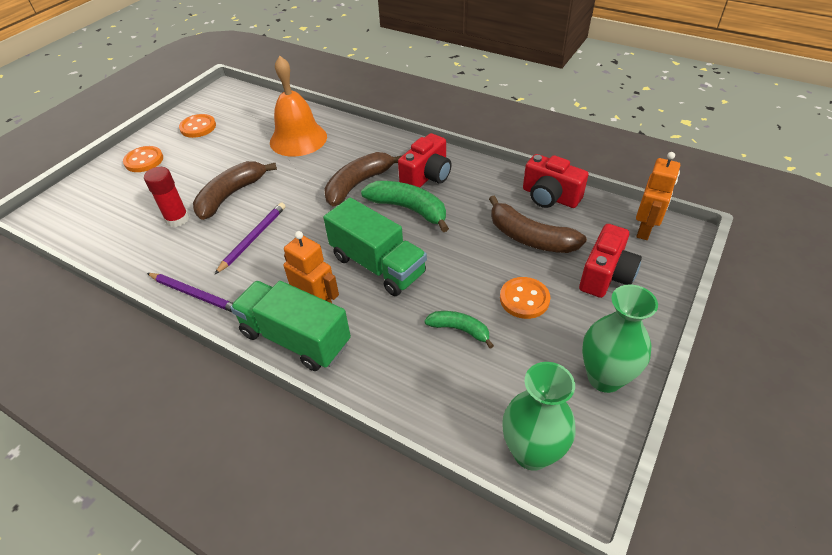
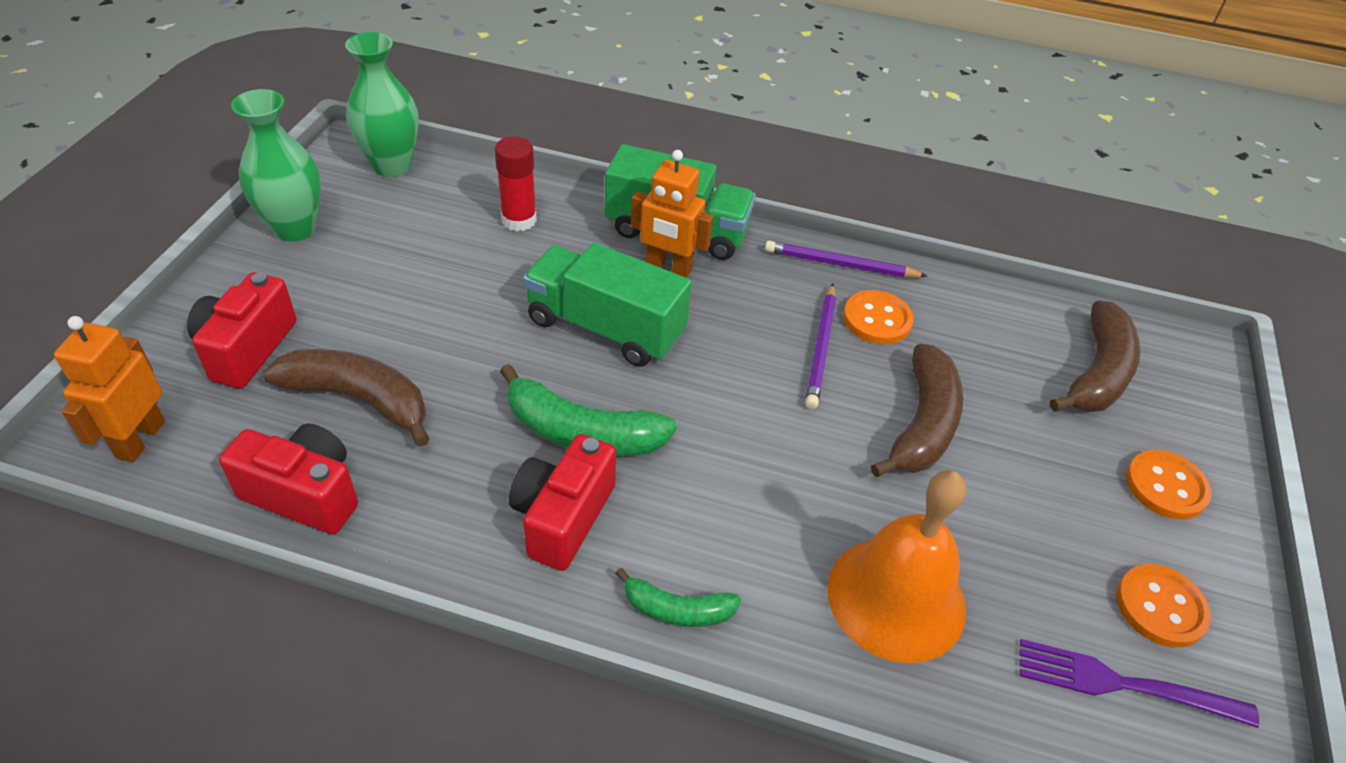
camera: 160 degrees right, 0 degrees up
(177, 219) = (970, 367): red glue stick -> red glue stick (519, 220)
(237, 112) = (1122, 684): none -> purple fork
(358, 184) = (698, 479): brown banana -> brown banana (1097, 373)
(459, 330) = (472, 259): green banana -> green banana (677, 610)
(524, 299) = (381, 303): orange button -> orange button (877, 319)

